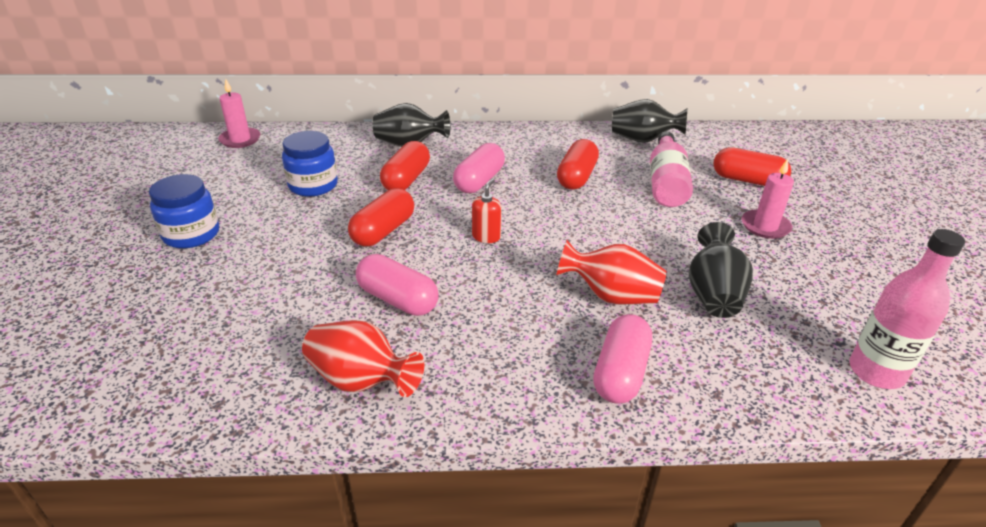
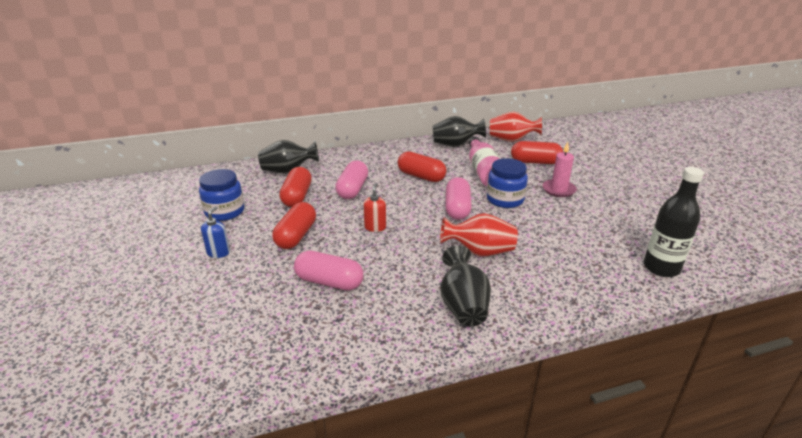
camera: 15 degrees left, 5 degrees down
(191, 234) = (139, 264): blue jar -> blue jar (505, 199)
(240, 140) = (147, 186): pink candle -> none
(284, 236) = (218, 252): none -> blue soap dispenser
(361, 381) = (328, 344): red vase -> red vase (511, 140)
(576, 177) = (421, 176): red capsule -> red capsule turned 60 degrees counterclockwise
(620, 373) = (507, 300): pink capsule -> pink capsule (457, 208)
(713, 294) = (544, 239): black vase -> black vase (463, 306)
(876, 372) = (661, 268): pink bottle -> black bottle

